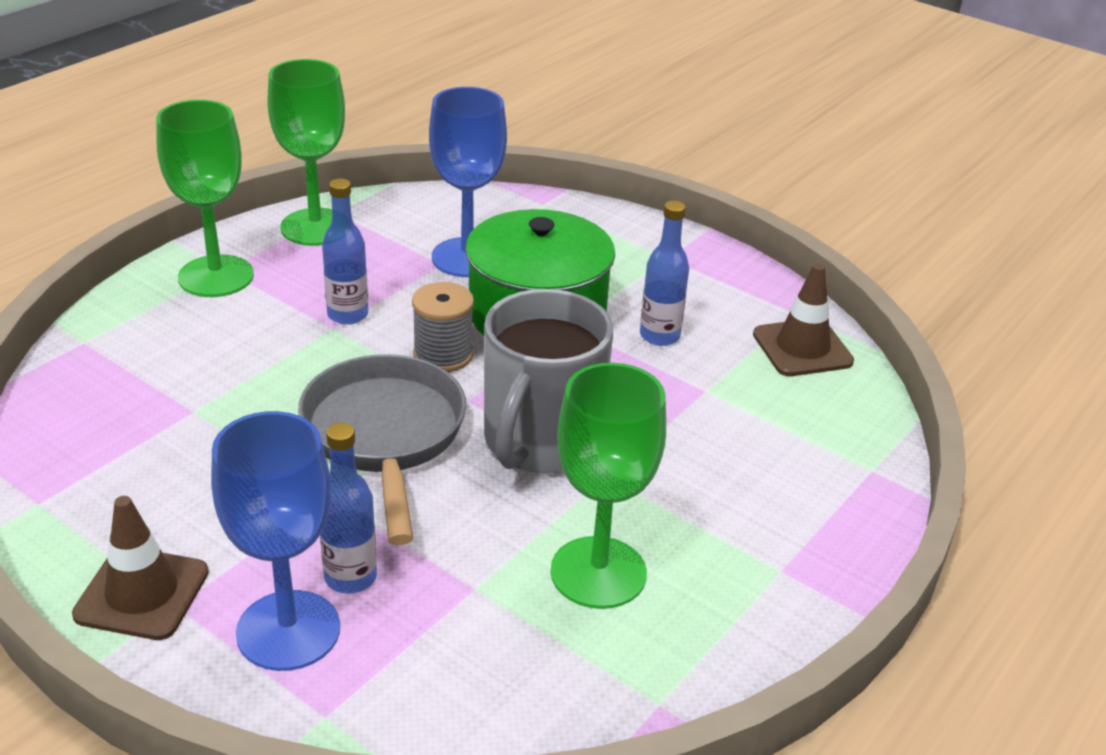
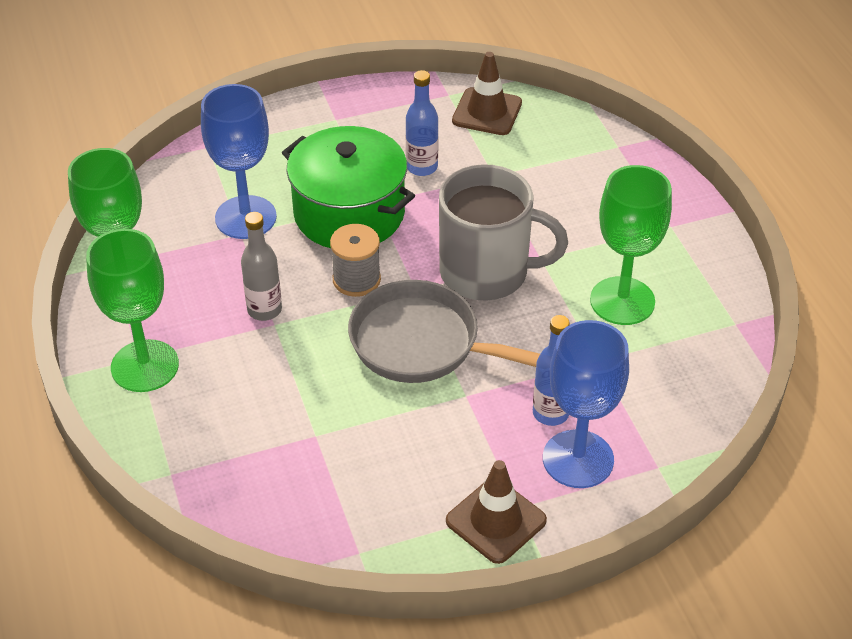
camera: 55 degrees left, 10 degrees up
(347, 315) = (264, 310): blue bottle -> grey bottle
(540, 442) = (487, 273): grey mug -> grey mug turned 45 degrees counterclockwise

